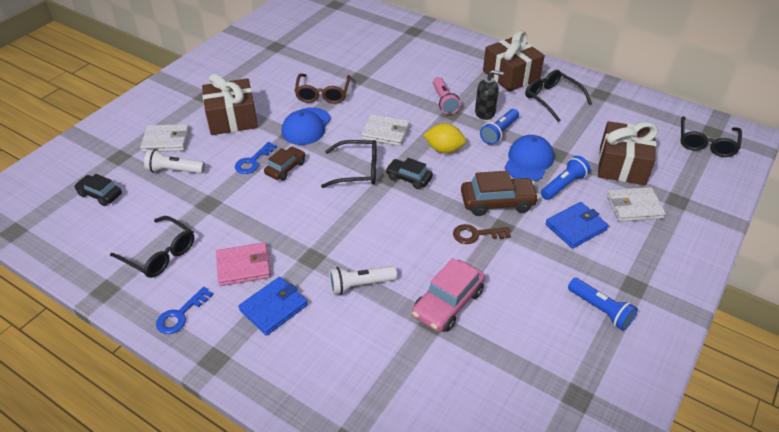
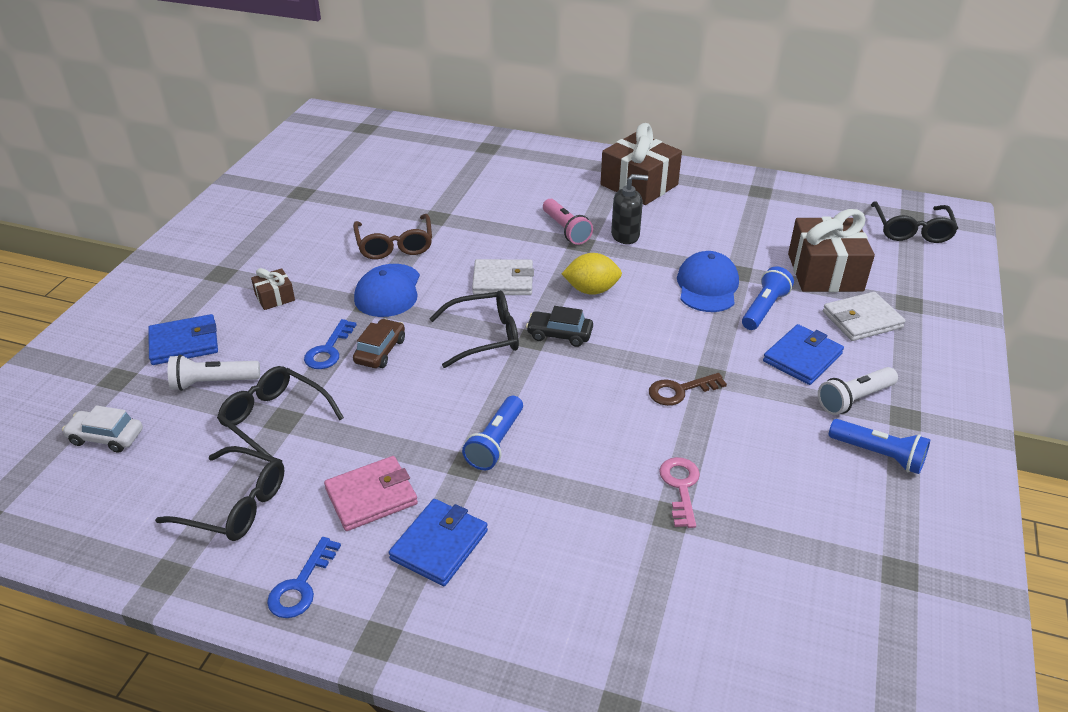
camera: 15 degrees left, 5 degrees down
(100, 194) = (106, 437): black car -> white car
(166, 140) = (184, 343): white wallet -> blue wallet
(232, 119) = (275, 297): brown gift -> brown gift, size x0.47
(360, 285) = (550, 487): white flashlight -> white flashlight (854, 399)
(448, 303) = (680, 487): pink car -> pink key
(497, 202) = (690, 345): brown car -> none
(499, 132) = (654, 257): blue flashlight -> blue flashlight (495, 442)
(552, 99) = (704, 206): black glasses -> black glasses (275, 420)

